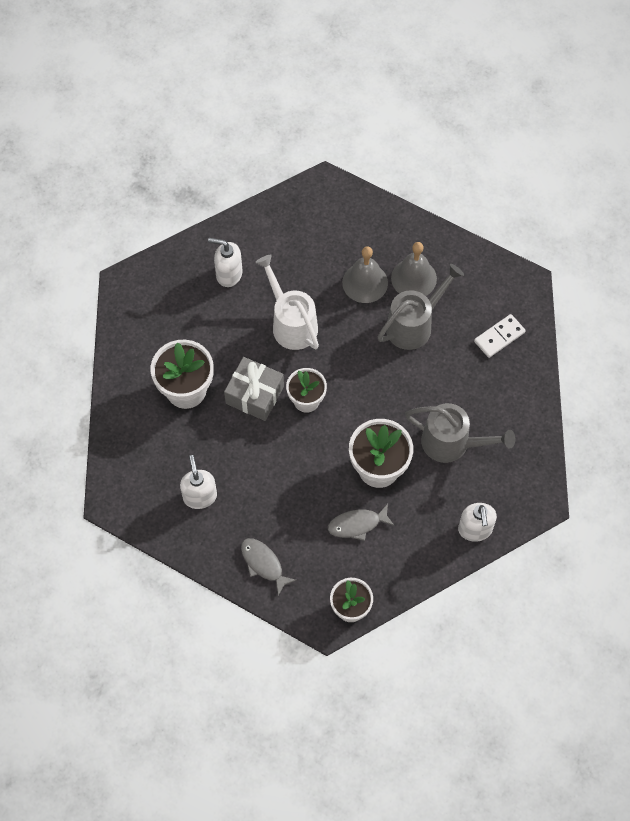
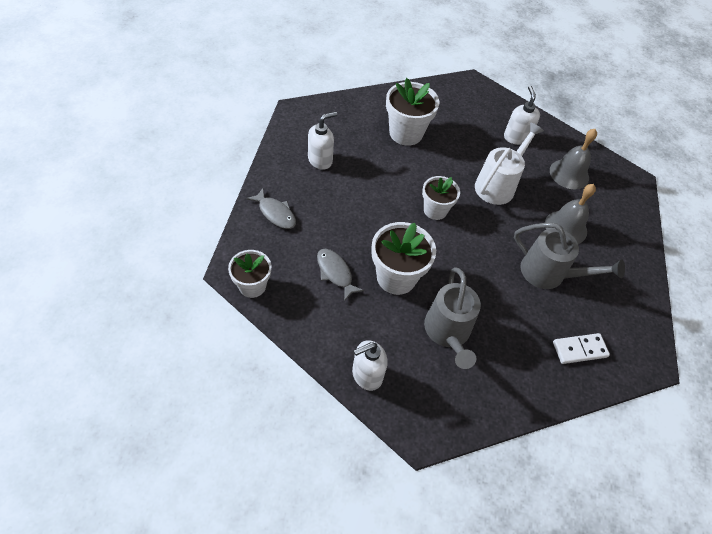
camera: 65 degrees right, 10 degrees down
(254, 395) = (423, 175): grey gift -> none
(263, 564) = (275, 213): grey fish -> grey fish turned 105 degrees clockwise
(413, 278) = (593, 263): grey bell -> grey bell (569, 174)
(499, 337) = (579, 349): white domino -> white domino turned 45 degrees counterclockwise

